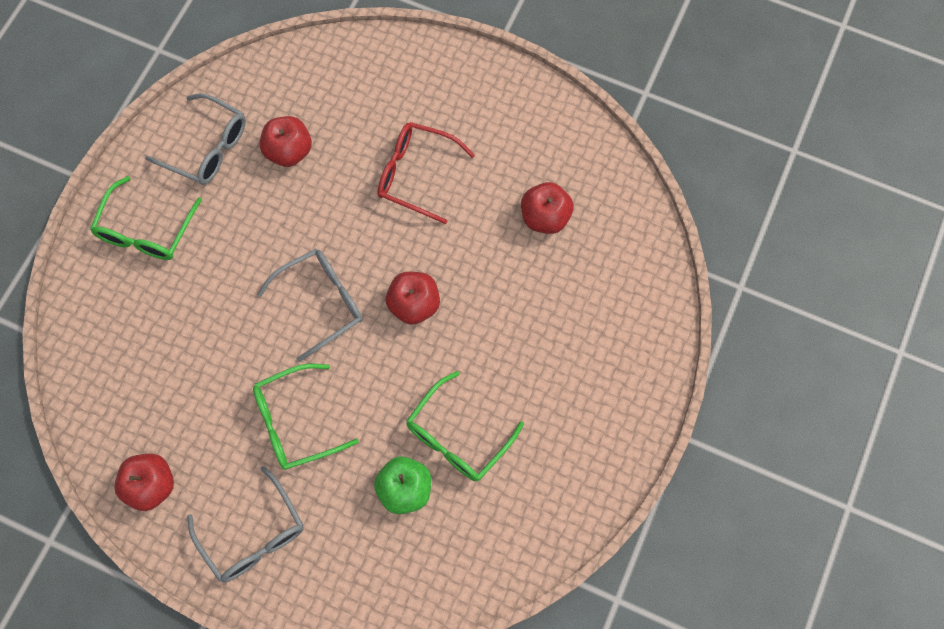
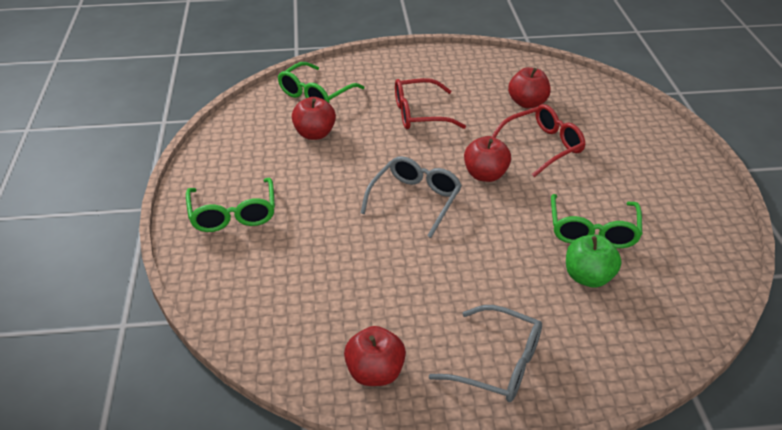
camera: 30 degrees left, 30 degrees down
(206, 147) = (247, 153): grey glasses -> none
(296, 422) = (463, 275): green glasses -> green glasses (316, 94)
(505, 294) = (542, 146): none -> red glasses

